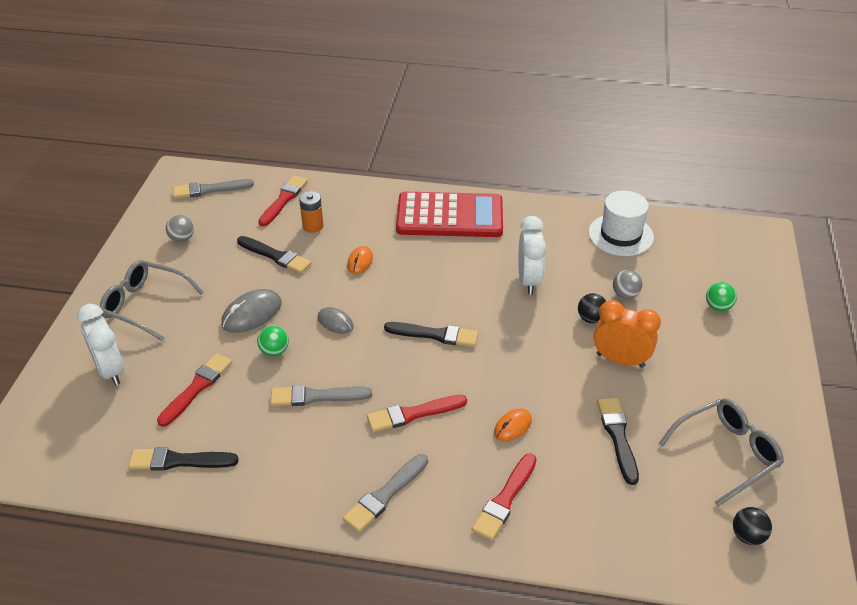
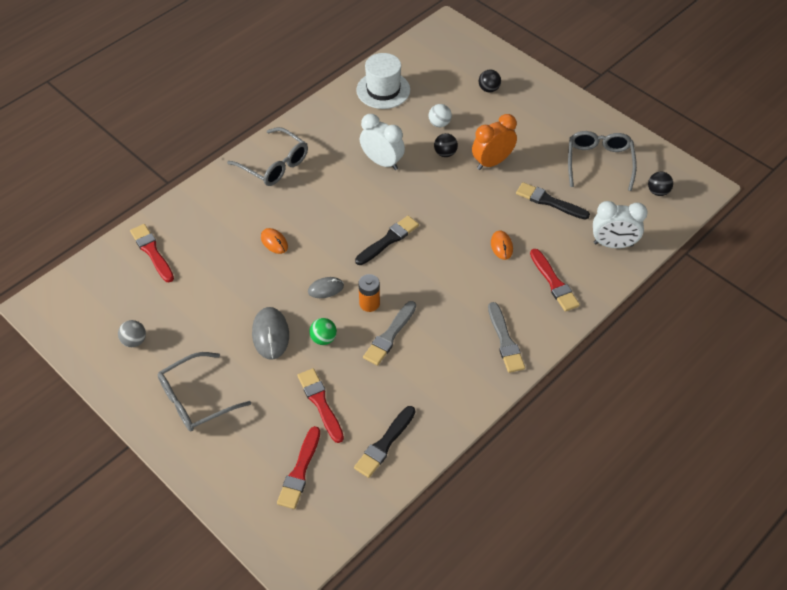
camera: 55 degrees left, 10 degrees up
(110, 370) = (253, 452): white clock -> white clock (613, 244)
(209, 190) = (86, 294): grey brush -> none
(276, 256) = (218, 289): black brush -> none
(313, 226) = (204, 249): orange battery -> orange battery (369, 303)
(413, 414) = (450, 291): red brush -> red brush (300, 471)
(449, 216) = (274, 165): red calculator -> grey glasses
(625, 294) = (439, 124): grey ball -> white ball
(718, 307) = (489, 89): green ball -> black ball

